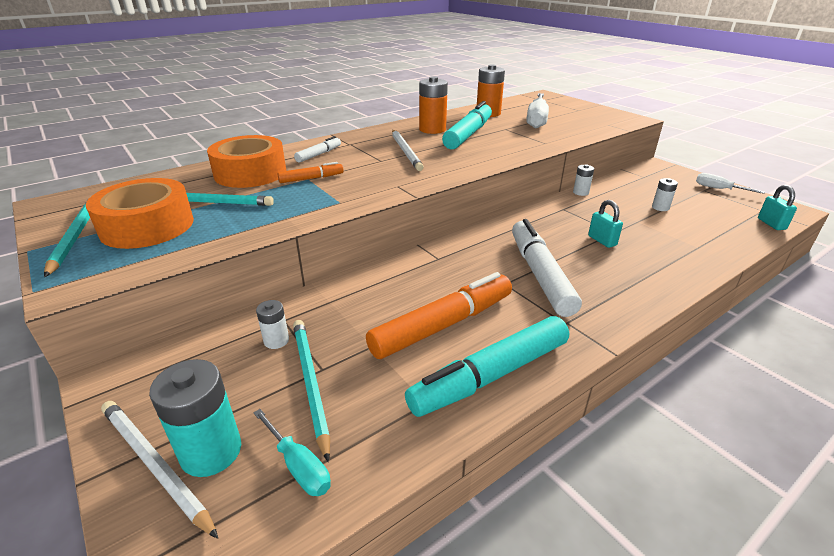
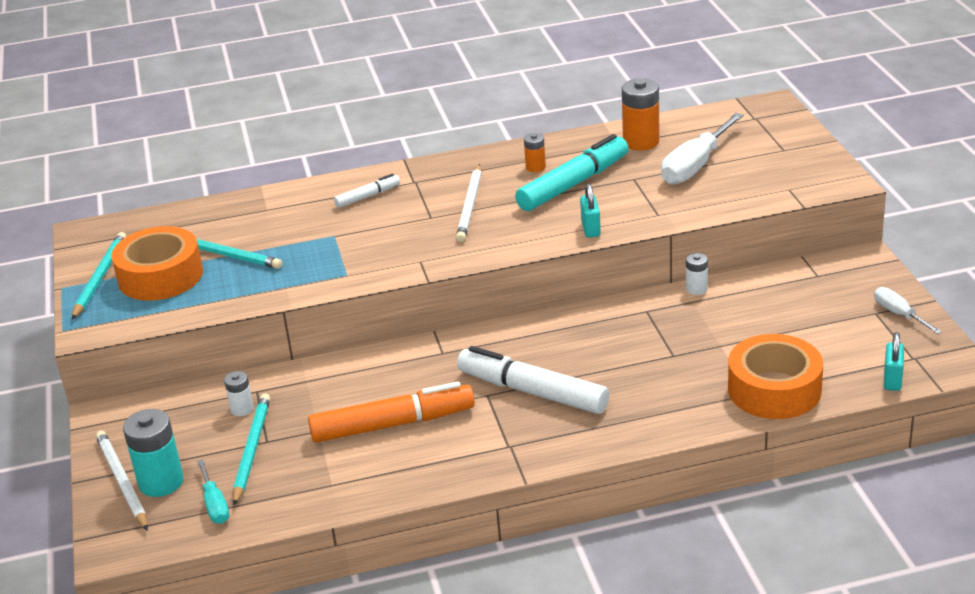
camera: 25 degrees right, 0 degrees up
(250, 173) = (280, 217): orange tape -> orange tape (774, 390)
(311, 178) = (338, 235): orange marker -> none
(432, 129) = (535, 167): orange battery -> orange battery, size x0.54
(490, 375) = (398, 476): turquoise marker -> none
(540, 274) = (532, 391): white marker -> white marker turned 75 degrees counterclockwise
(602, 240) = (645, 364): turquoise padlock -> turquoise padlock (590, 229)
(660, 207) = (775, 330): white battery -> none

